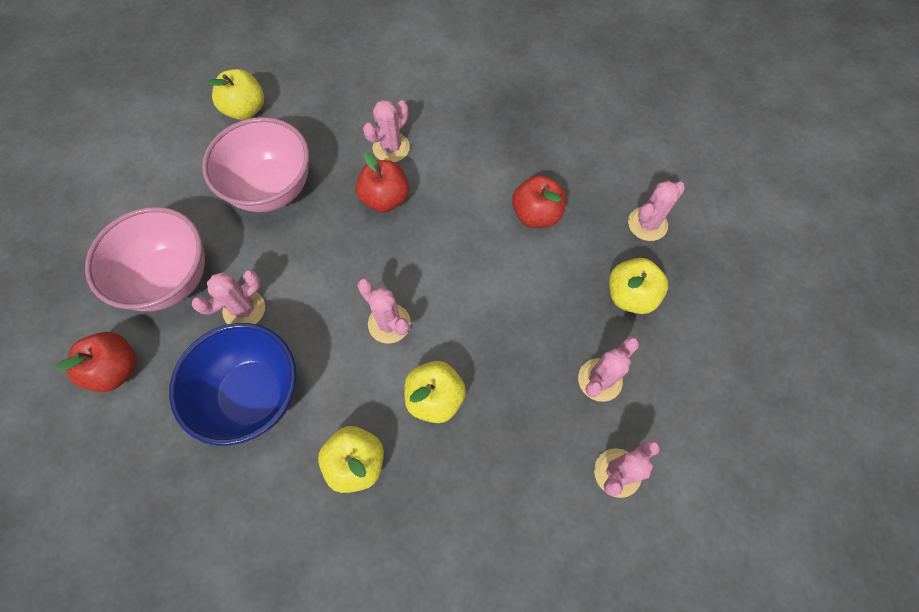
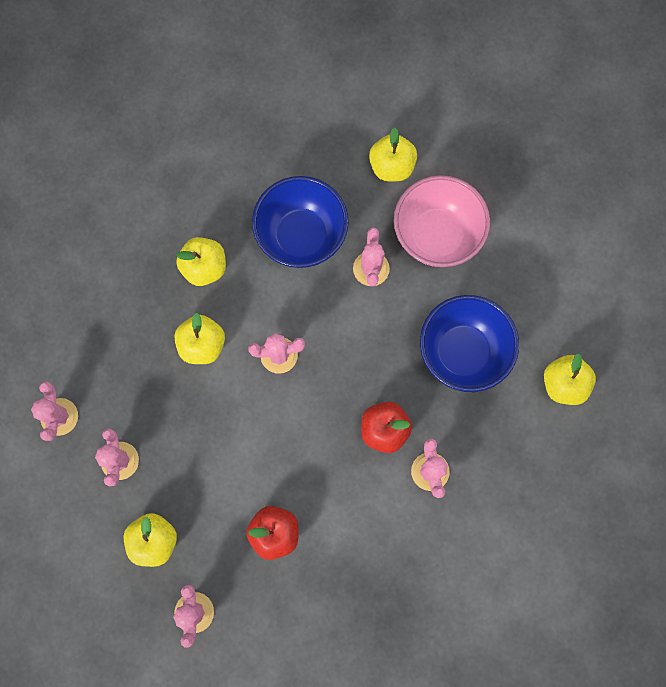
camera: 130 degrees right, 10 degrees up
(117, 369) = (391, 166): red apple -> yellow apple
(272, 189) = (462, 352): pink bowl -> blue bowl

